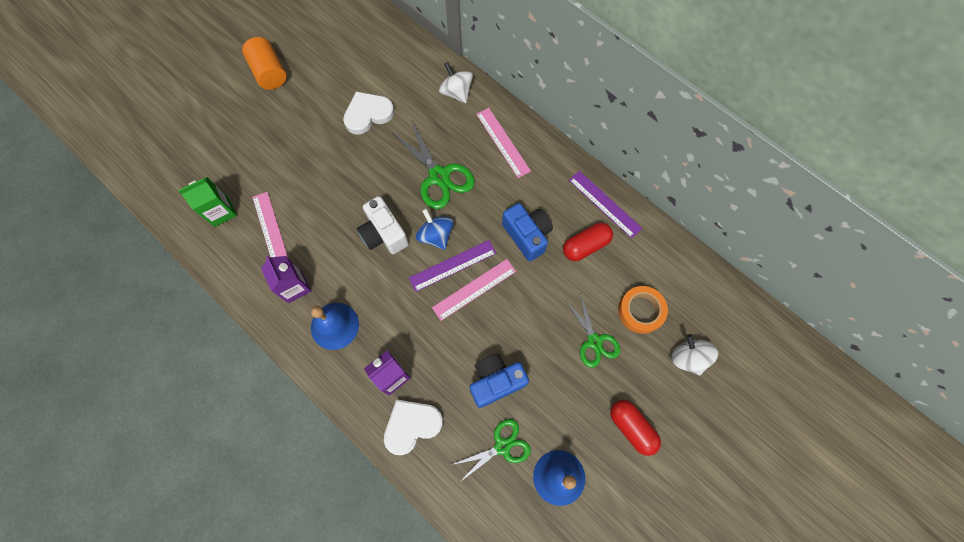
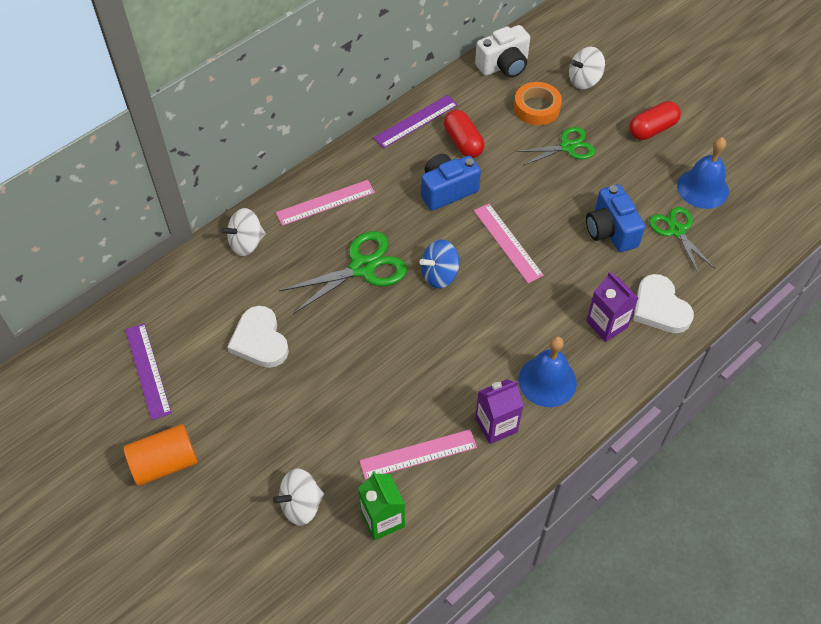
camera: 85 degrees left, 15 degrees down
(235, 158) = (301, 505): none -> white spinning top
(384, 234) = (433, 327): white camera -> white camera (504, 65)
(452, 265) = (478, 261): purple ruler -> purple ruler (147, 370)

